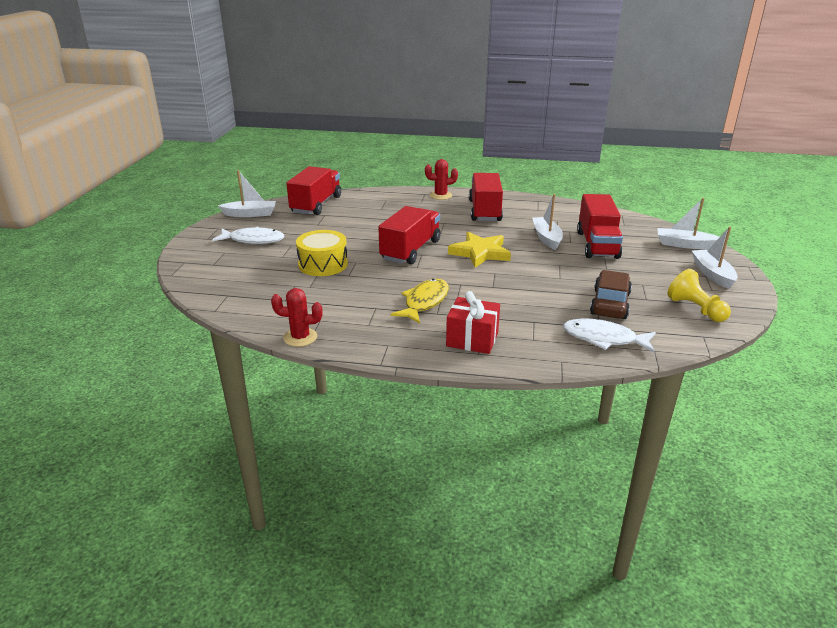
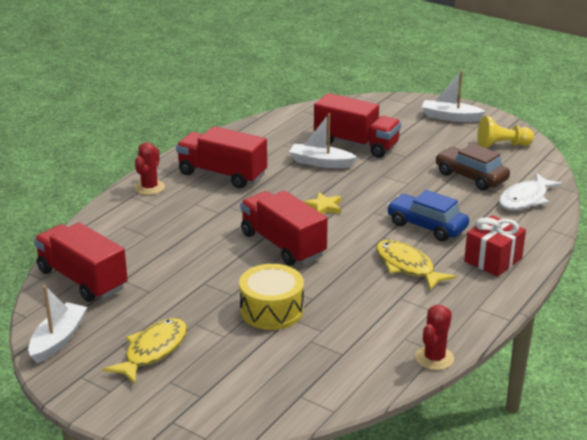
camera: 65 degrees left, 0 degrees up
(253, 240) = (153, 351): white fish -> yellow fish
(480, 253) = (324, 207): yellow star -> yellow star, size x0.56
(497, 299) = (426, 226): none -> blue car
(684, 245) = (389, 107): white boat -> none

